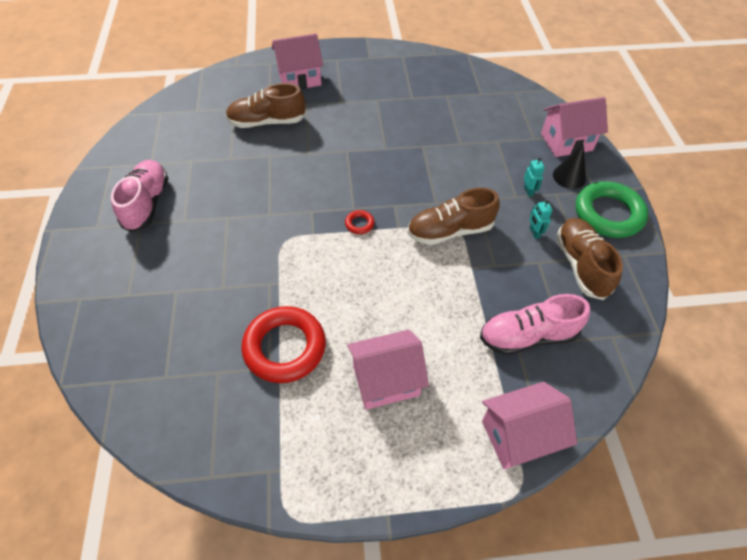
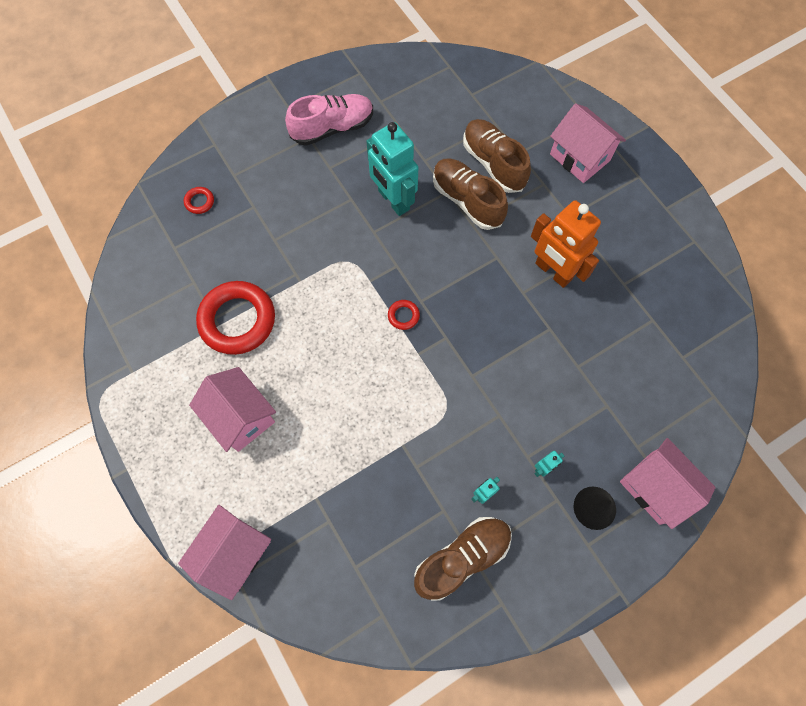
camera: 65 degrees right, 15 degrees up
(132, 335) = (199, 202): none -> red ring
(251, 191) = (393, 200): none -> turquoise robot
(379, 127) = (553, 271): none -> orange robot
(450, 231) = (439, 405): brown shoe -> brown shoe (467, 200)
(519, 436) = (234, 553): pink house -> pink house turned 75 degrees clockwise
(527, 336) = (344, 528): pink shoe -> none
(608, 214) = (557, 570): green ring -> none

